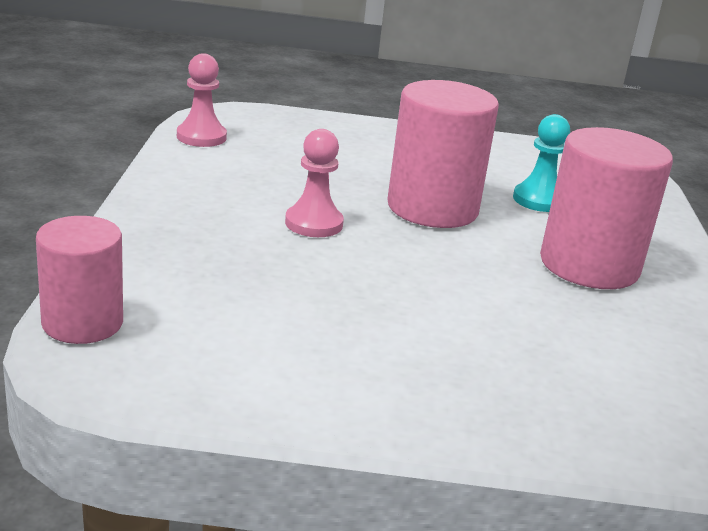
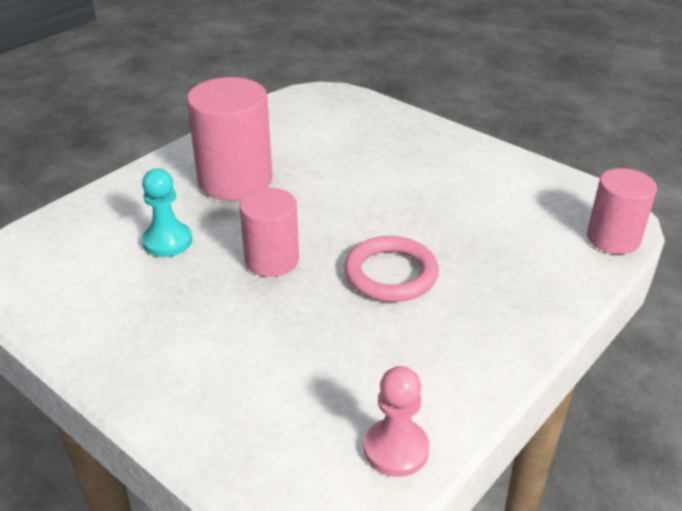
camera: 140 degrees left, 10 degrees up
(314, 223) = (391, 274): pink pawn -> pink ring
(432, 208) = (272, 260): pink cylinder -> pink cylinder, size x0.64

